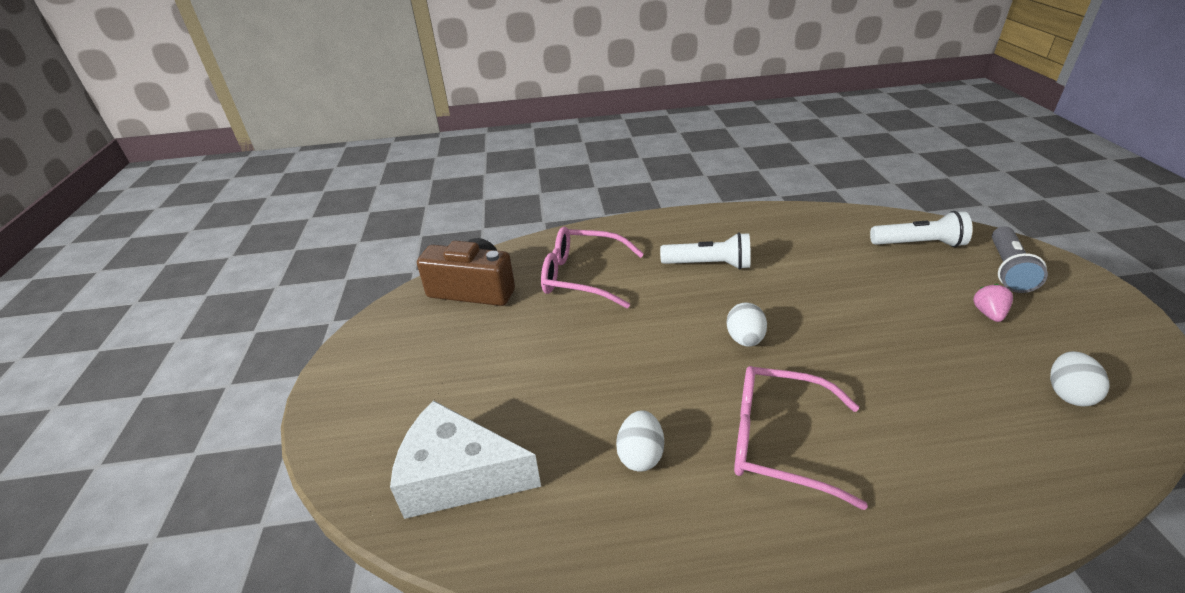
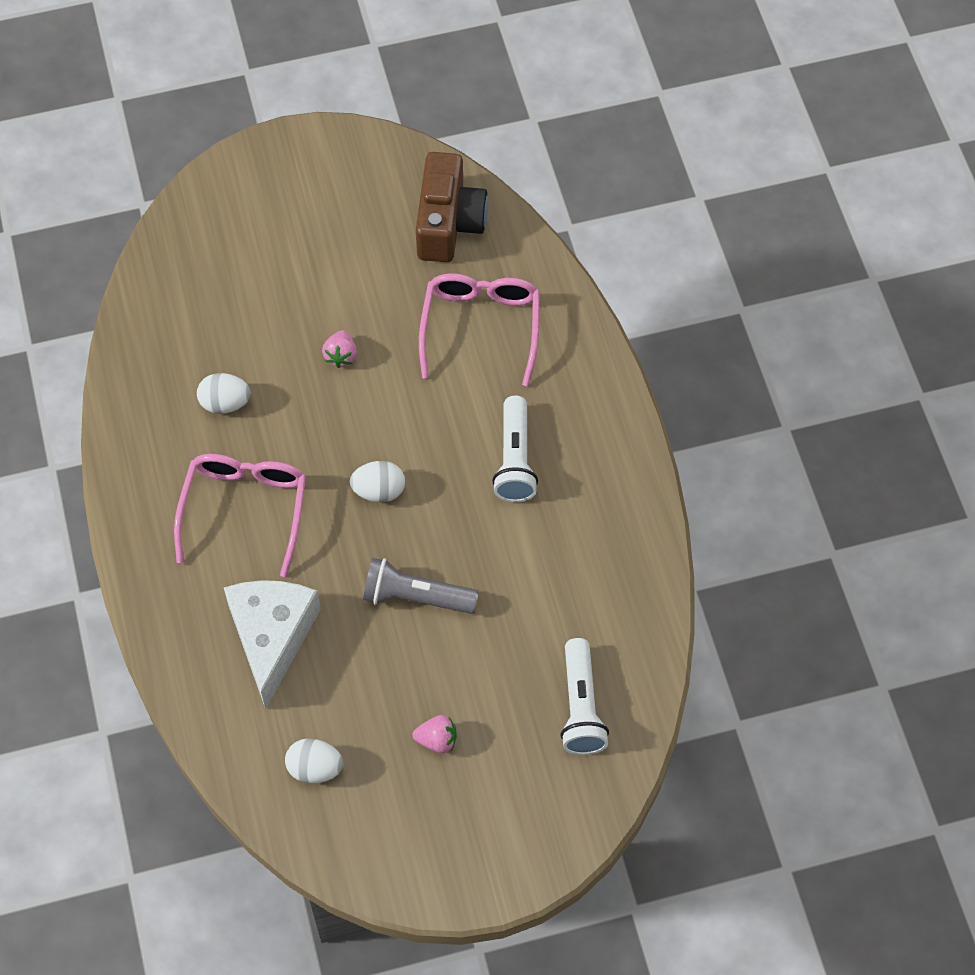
camera: 80 degrees right, 25 degrees up
(458, 476) = (198, 274): white cheese -> white cheese (272, 637)
(595, 359) = (341, 356): none -> pink strawberry
(1007, 270) = (528, 792): grey flashlight -> grey flashlight (416, 597)

